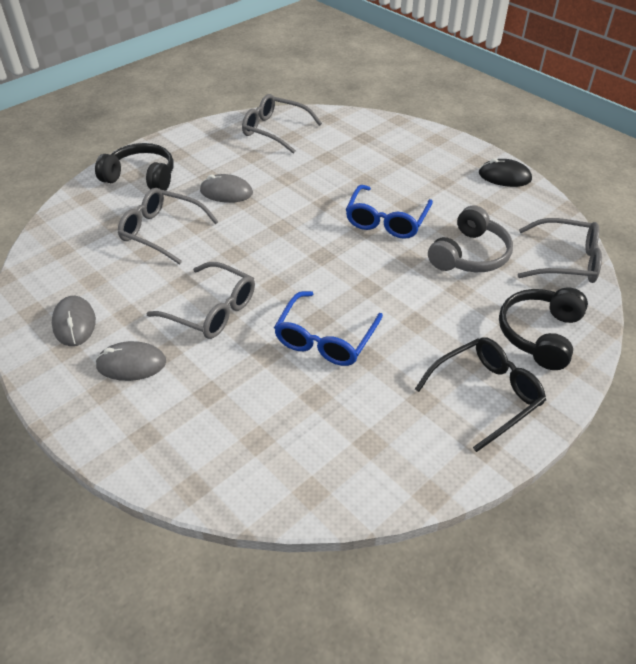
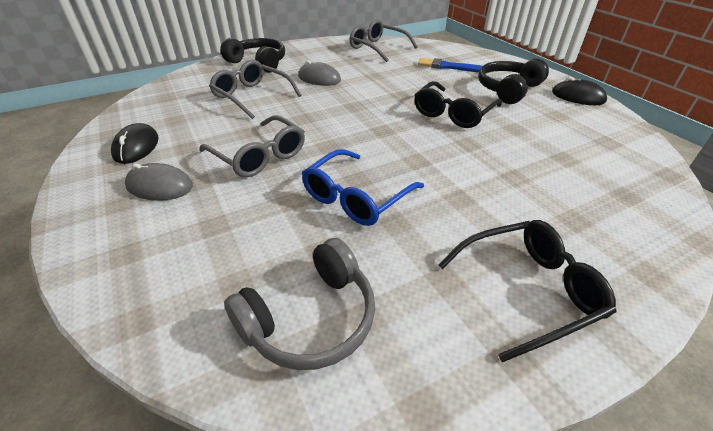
camera: 15 degrees right, 5 degrees down
(74, 323) = (136, 147): grey mouse -> black mouse
(364, 151) = (448, 67): none -> blue brush
(387, 220) = (453, 113): blue glasses -> black glasses
(469, 254) = (531, 149): grey headphones -> grey headphones (310, 318)
(540, 334) = (607, 235): black headphones -> black headphones (508, 90)
(565, 261) = (641, 169): grey glasses -> none

